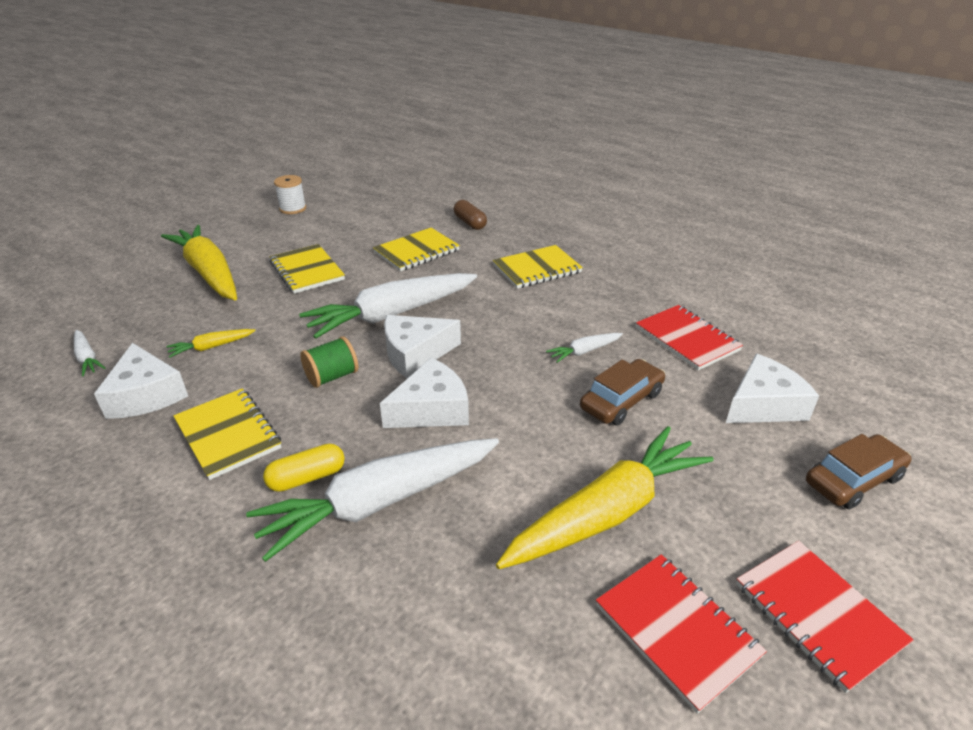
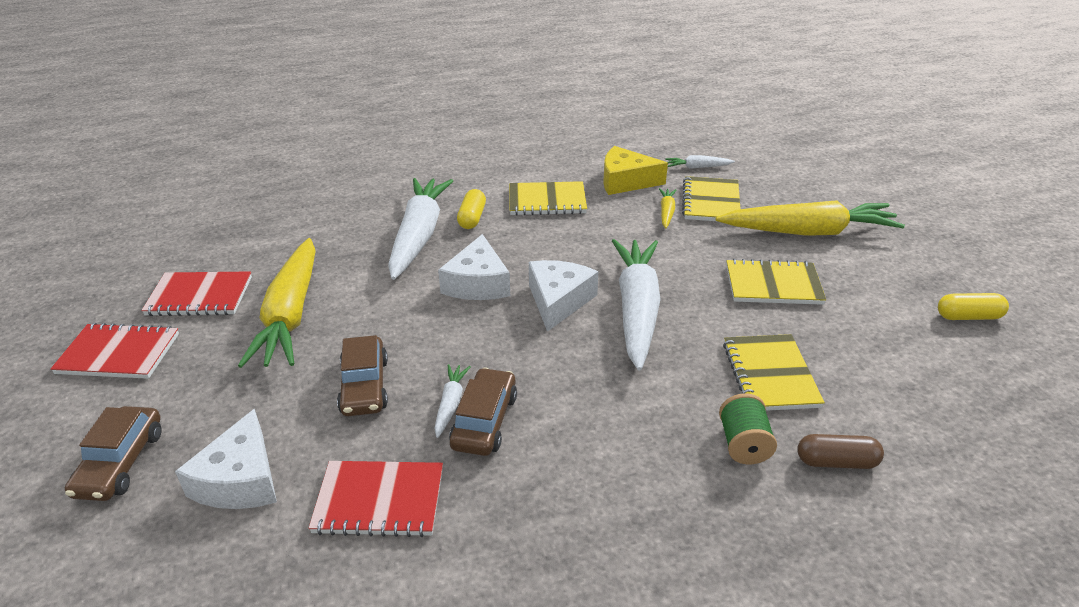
camera: 125 degrees right, 0 degrees up
(146, 395) = (626, 181): white cheese -> yellow cheese
(293, 208) = (968, 316): white spool -> yellow capsule
(332, 376) = (569, 253): green spool -> green spool (743, 444)
(537, 269) = (644, 460): yellow notebook -> yellow notebook (711, 202)
(580, 331) = (485, 421): none -> brown car

